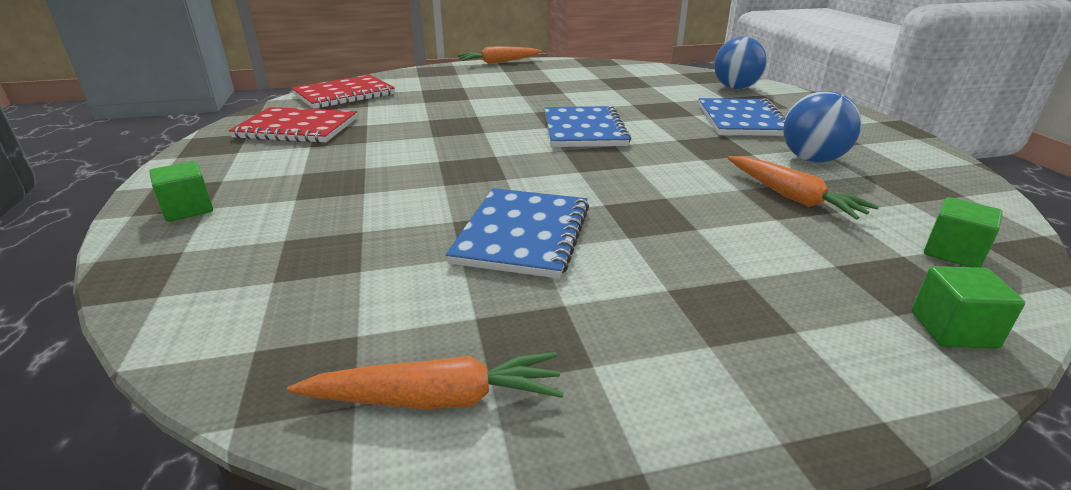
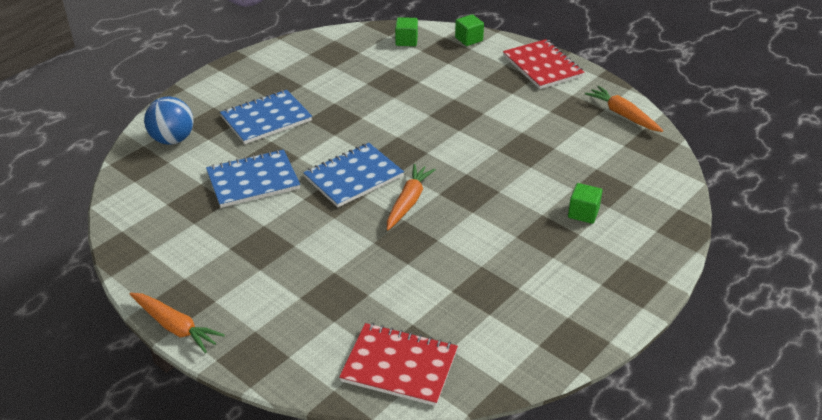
camera: 125 degrees left, 10 degrees up
(188, 209) = (636, 264): green cube -> green cube (583, 213)
(297, 128) = (501, 324): red notebook -> red notebook (542, 66)
(522, 234) = (516, 141): blue notebook -> blue notebook (253, 181)
(792, 197) = (388, 81): orange carrot -> orange carrot (408, 202)
(812, 159) = (324, 83): blue ball -> none

